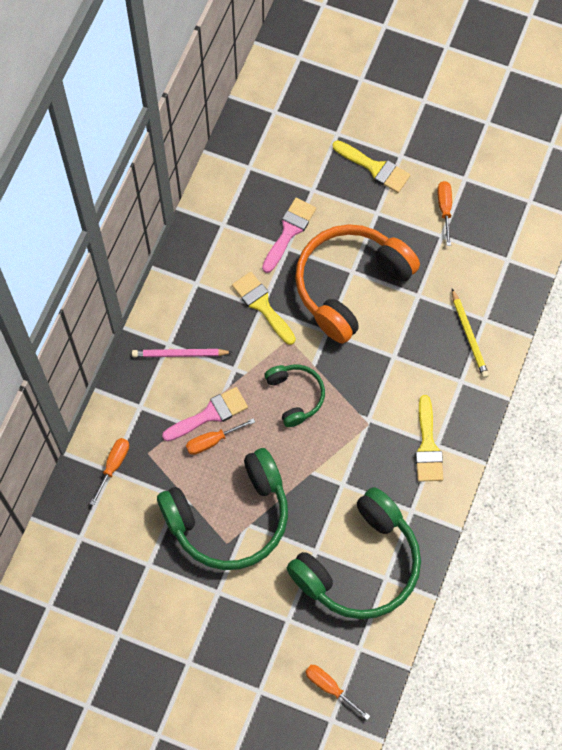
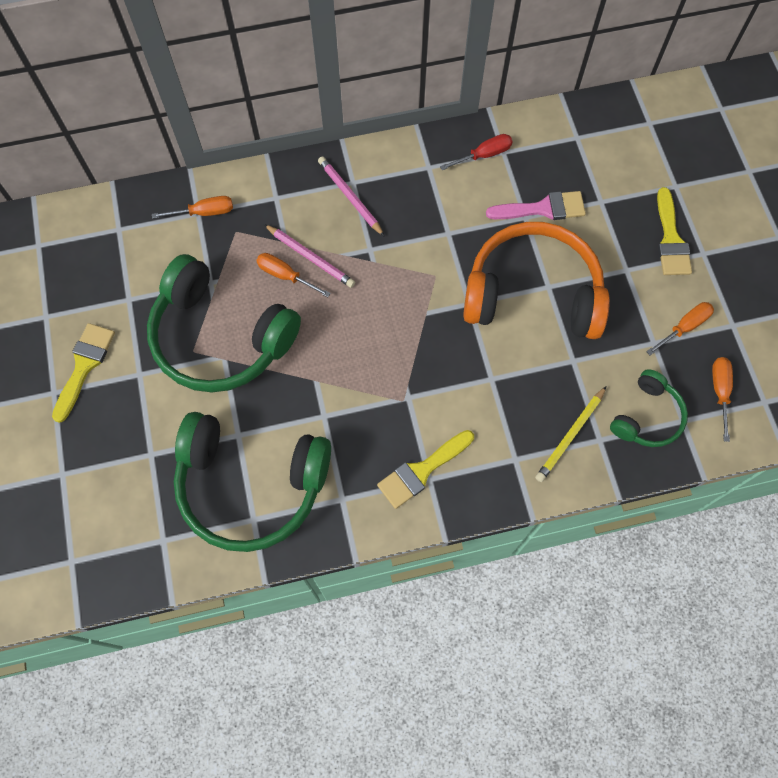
camera: 55 degrees right, 0 degrees up
(210, 414) = (310, 257): pink brush -> pink pencil
(215, 239) = (484, 155): none -> red screwdriver
(262, 305) = (451, 232): yellow brush -> yellow brush (84, 366)
(295, 396) = (382, 317): green headphones -> green headphones (647, 416)
(329, 687) = (104, 537): orange screwdriver -> orange screwdriver (719, 391)

